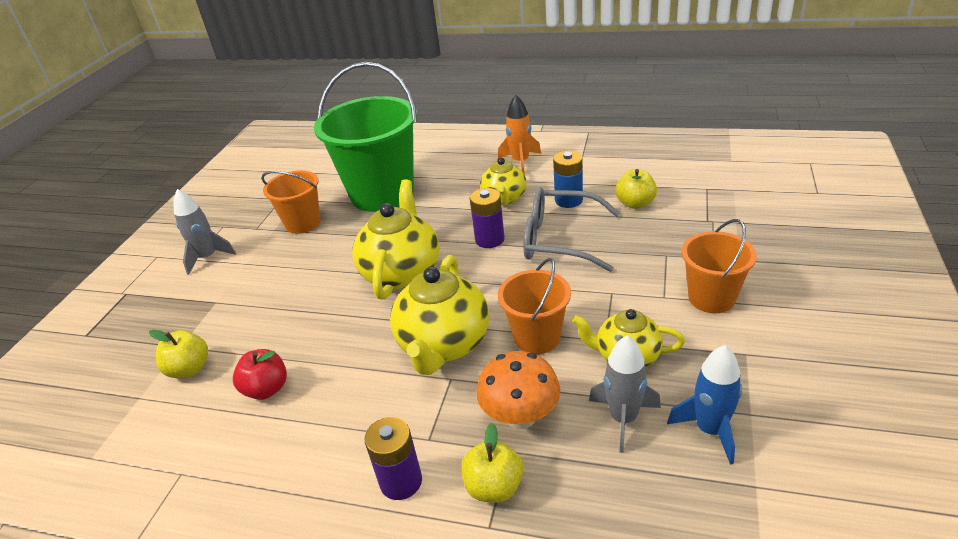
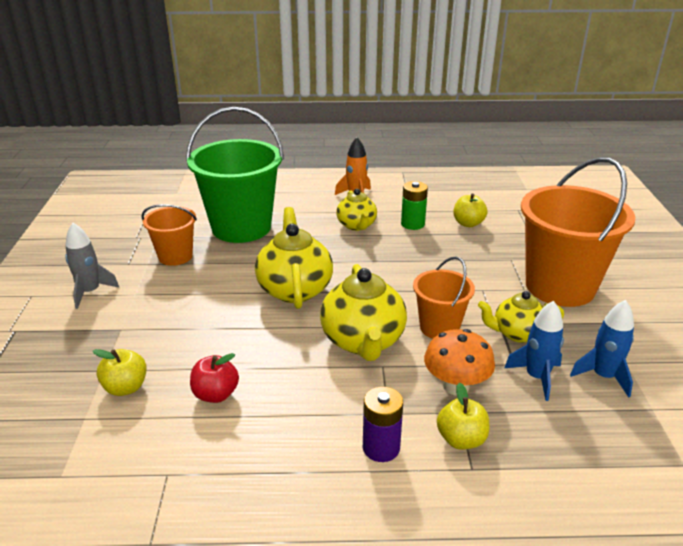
camera: 20 degrees left, 5 degrees down
(489, 239) = (360, 258): purple battery -> none
(559, 240) = (420, 254): grey glasses -> none
(568, 200) = (412, 224): blue battery -> green battery
(623, 419) = (536, 377): grey rocket -> blue rocket
(711, 298) = (560, 286): orange bucket -> orange bucket, size x1.88

